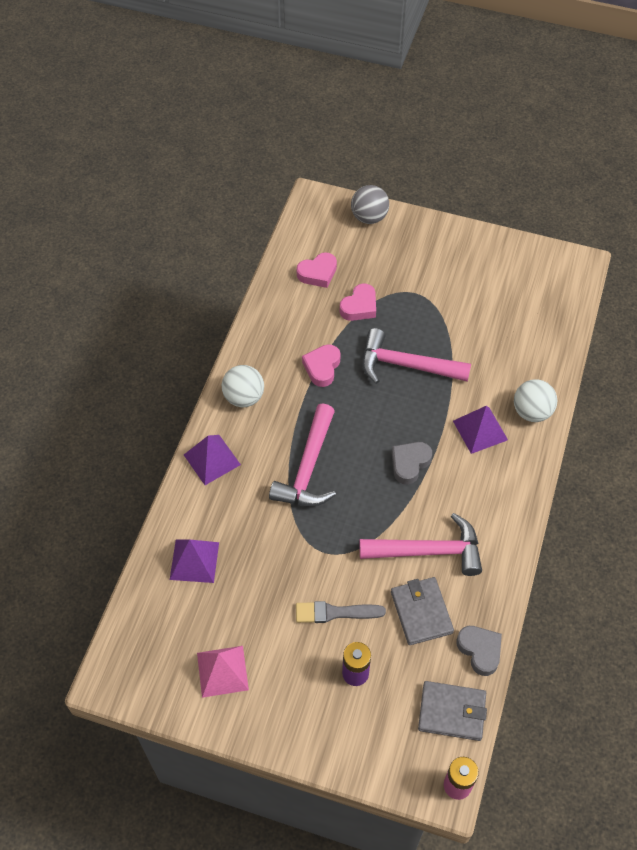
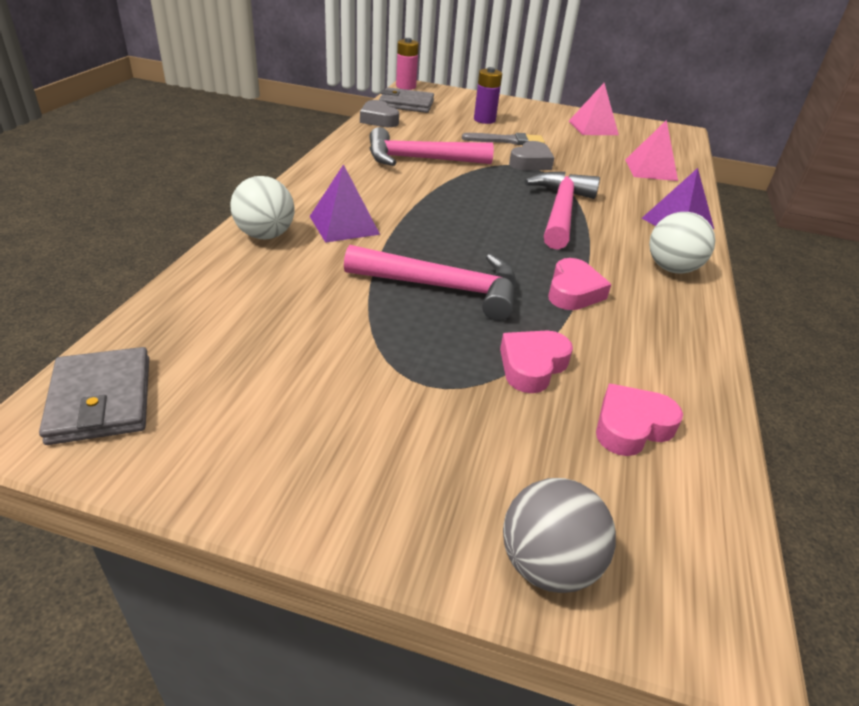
camera: 175 degrees right, 20 degrees down
(194, 560) = (651, 170): purple pyramid -> pink pyramid
(409, 464) = (439, 207): grey heart -> grey heart (531, 162)
(421, 612) = (428, 136): grey wallet -> grey wallet (101, 399)

